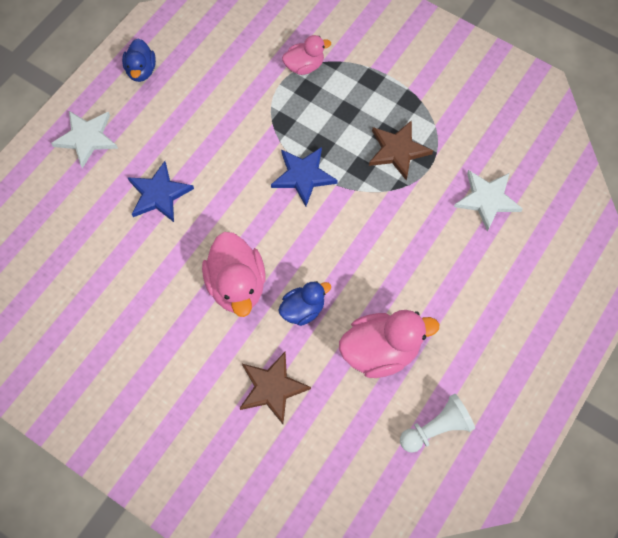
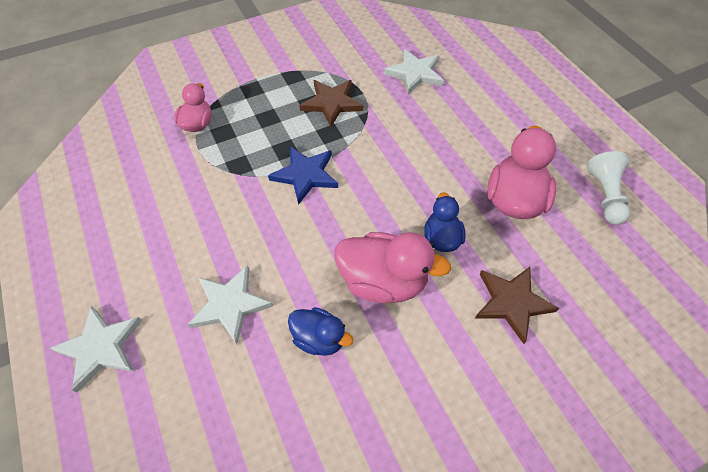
camera: 60 degrees left, 10 degrees down
(141, 70) = (73, 253): blue duck -> blue duck (319, 339)
(159, 194) = (230, 305): blue star -> white star

